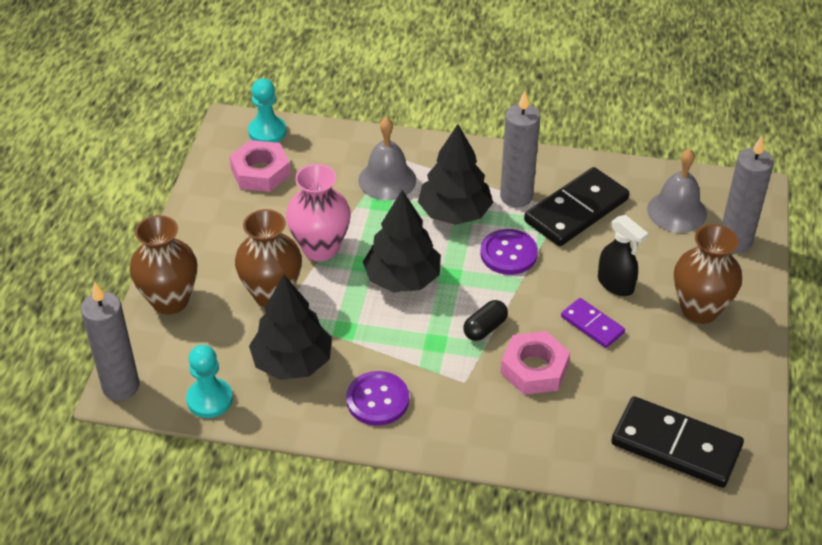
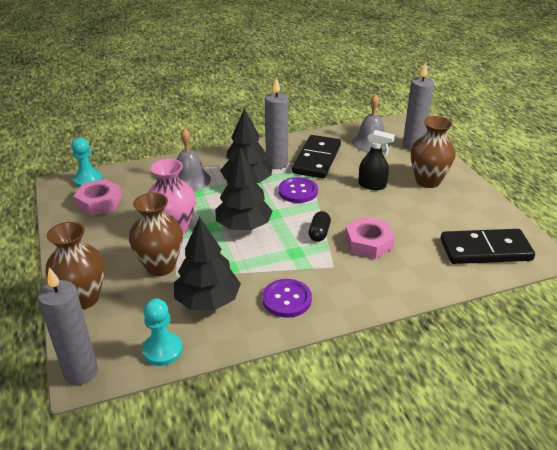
camera: 30 degrees left, 10 degrees down
(592, 325) = (379, 209): purple domino -> none

